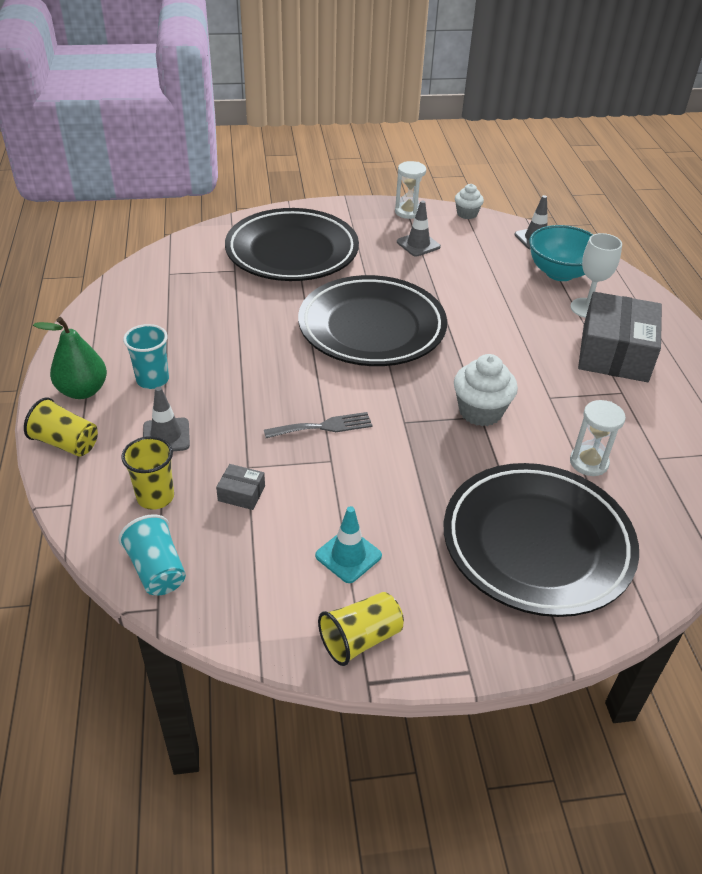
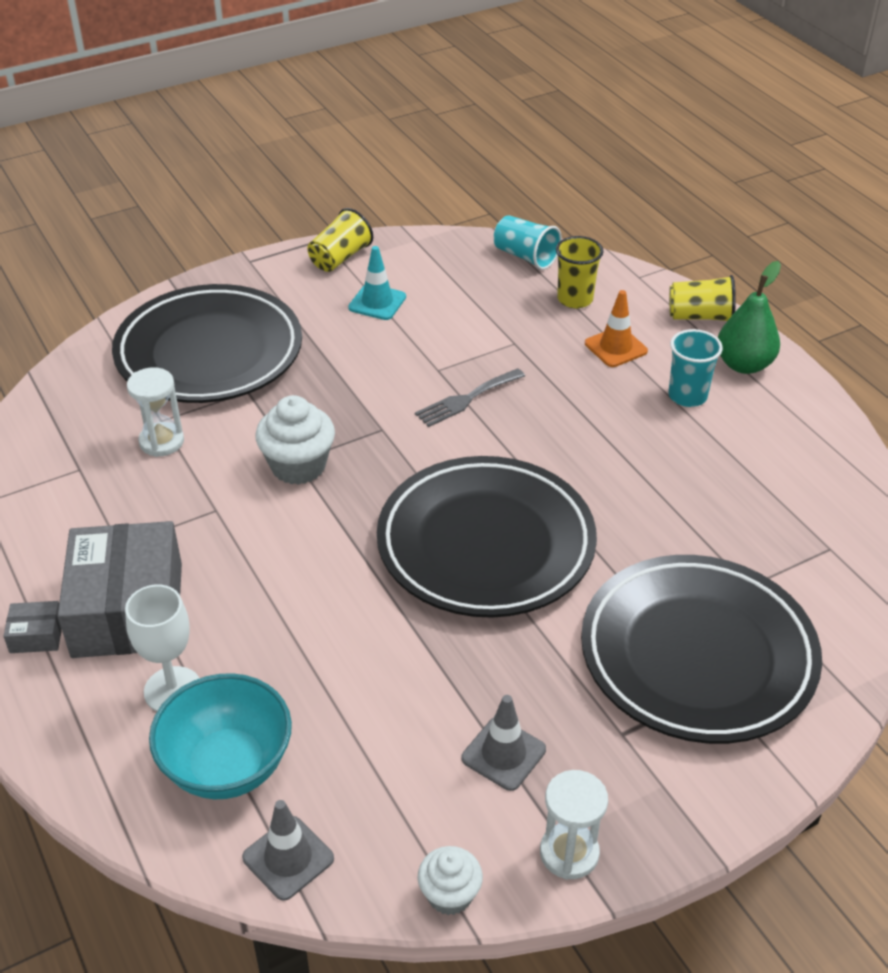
camera: 160 degrees right, 0 degrees up
(166, 436) = (615, 347): grey traffic cone -> orange traffic cone
(241, 493) = (502, 321): grey box -> grey box (36, 635)

